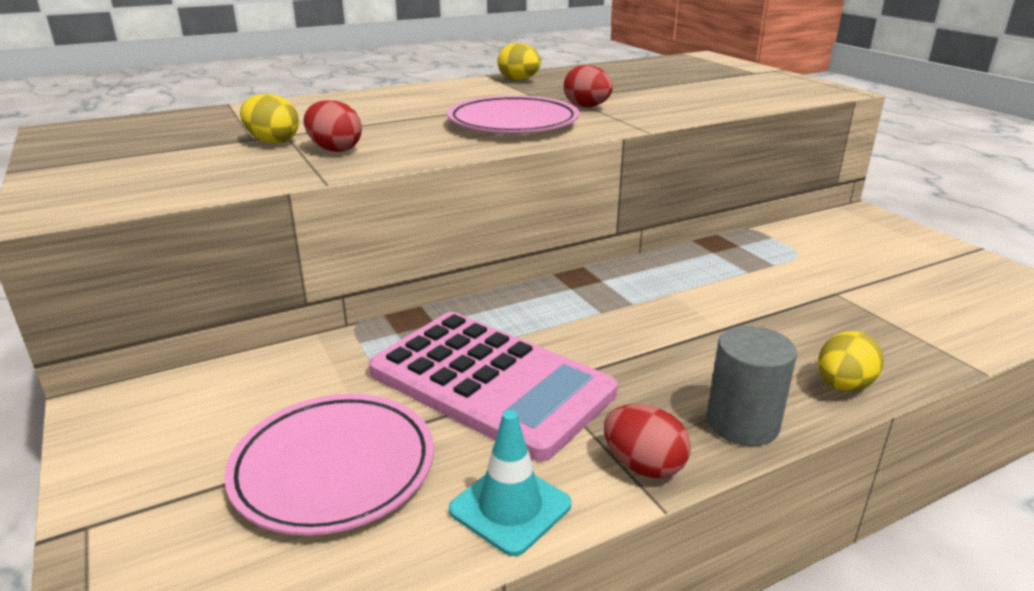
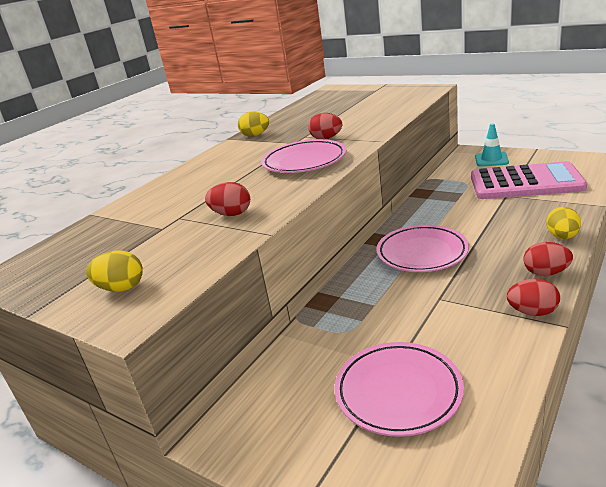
camera: 25 degrees left, 0 degrees up
(273, 142) = (180, 225): yellow egg -> yellow egg (121, 288)
(490, 383) = (413, 312): pink calculator -> pink calculator (525, 183)
(510, 507) = (504, 361): turquoise traffic cone -> turquoise traffic cone (491, 160)
(606, 317) = (422, 253): none -> pink plate
(742, 423) = (546, 273): grey cylinder -> red egg

